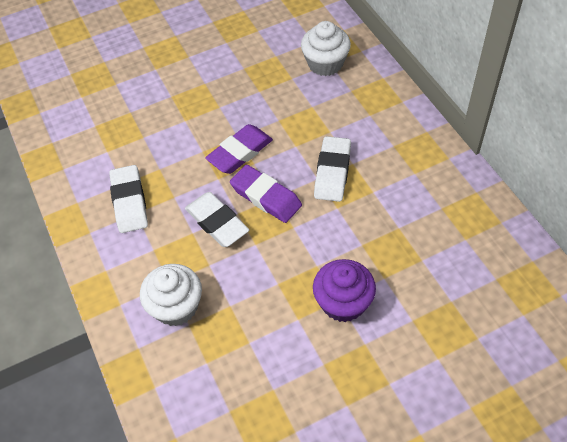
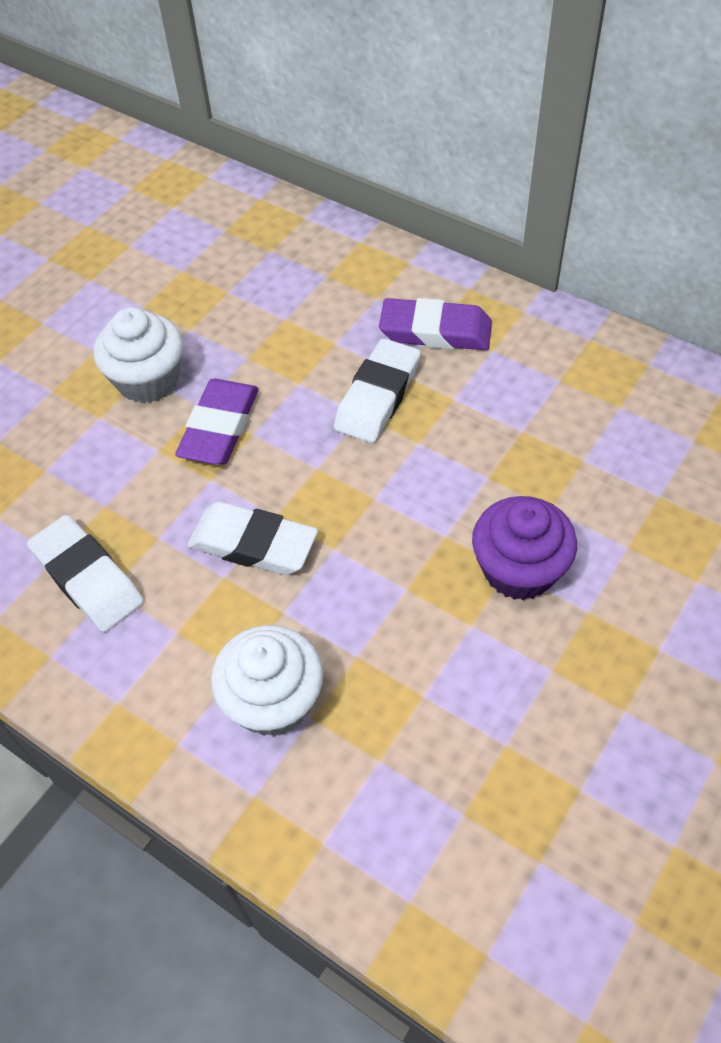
camera: 30 degrees left, 0 degrees up
(266, 197) = (303, 473): purple eraser -> purple eraser (435, 331)
(325, 63) = (264, 253): white cupcake -> white cupcake (148, 380)
(332, 172) = (378, 396): white eraser -> white eraser turned 45 degrees clockwise

